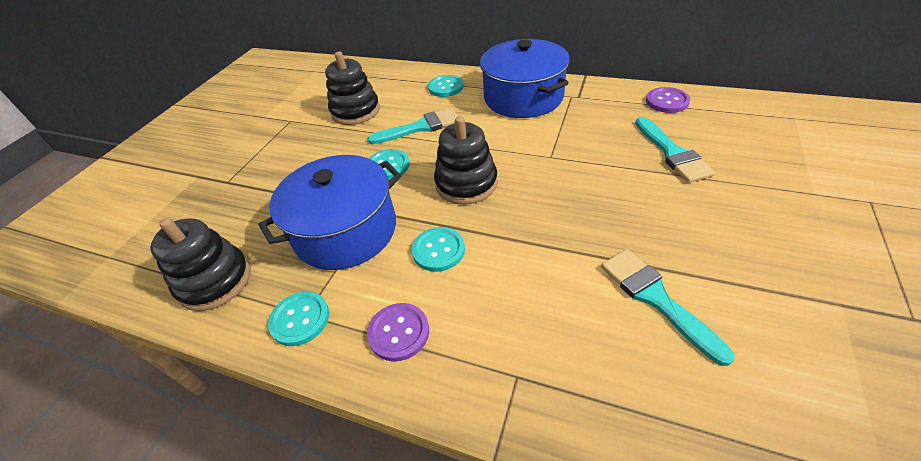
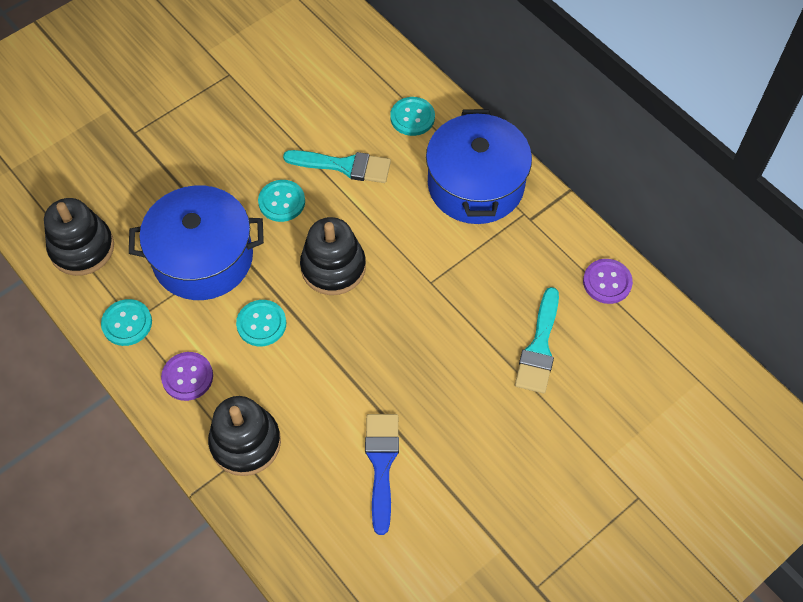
camera: 25 degrees right, 15 degrees up
(355, 111) = (299, 100): black stacking toy -> black stacking toy (245, 443)
(656, 298) = (381, 464): turquoise brush -> blue brush

